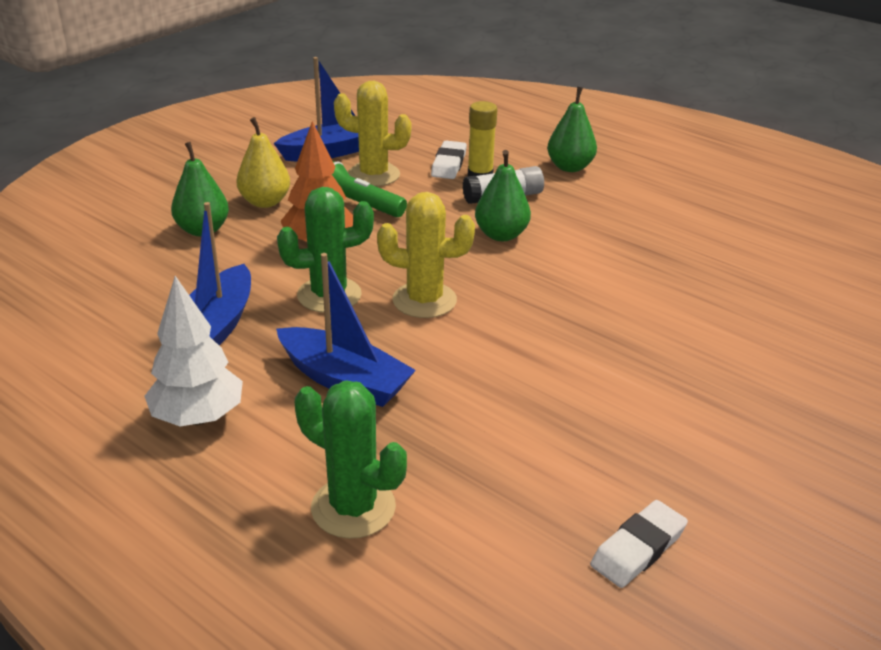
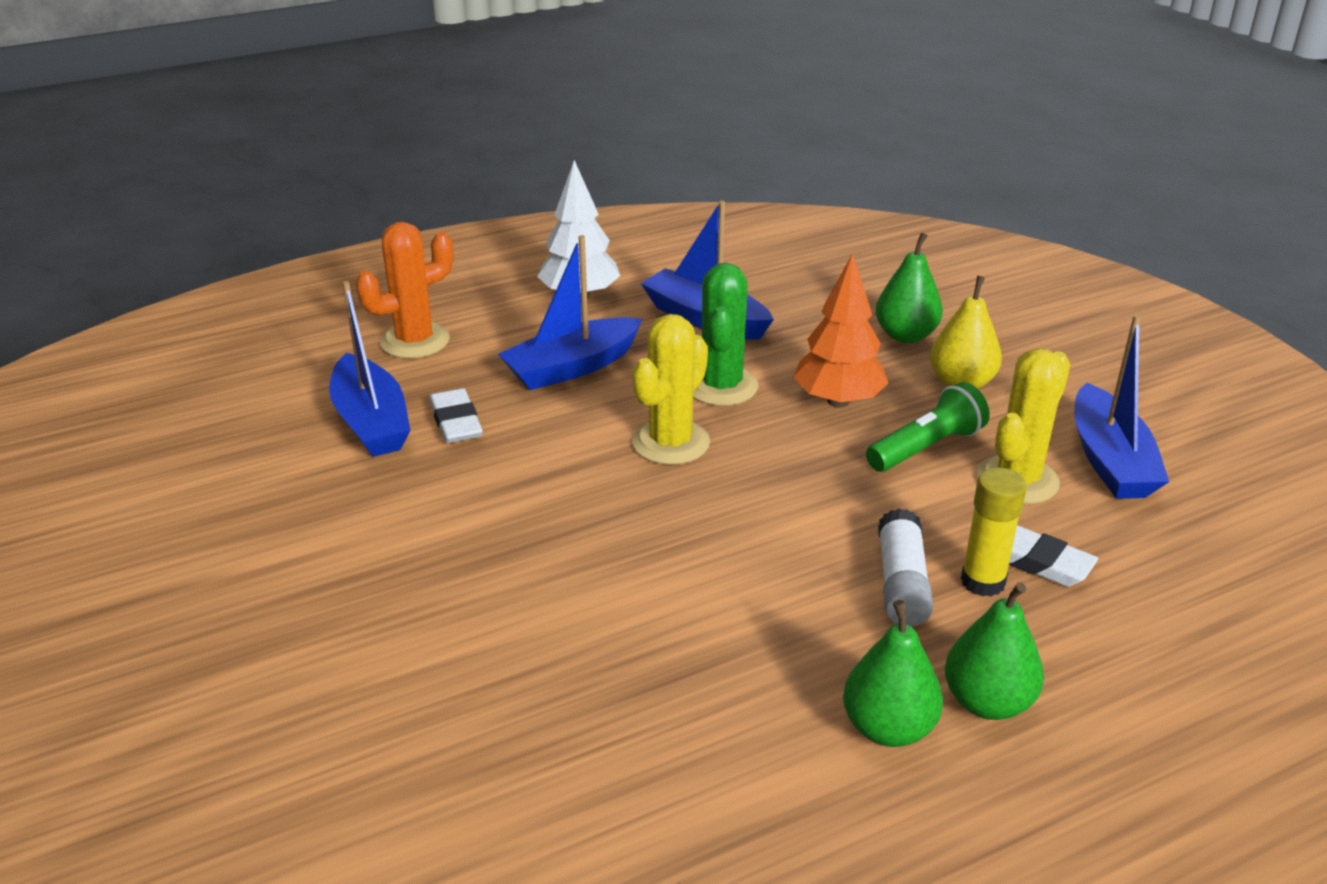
camera: 115 degrees right, 0 degrees up
(353, 507) = (415, 341): green cactus -> orange cactus
(501, 235) = (787, 544): green pear -> green pear (888, 728)
(516, 473) = (371, 422): none -> blue boat
(638, 548) = (233, 454): white eraser -> white eraser (456, 422)

